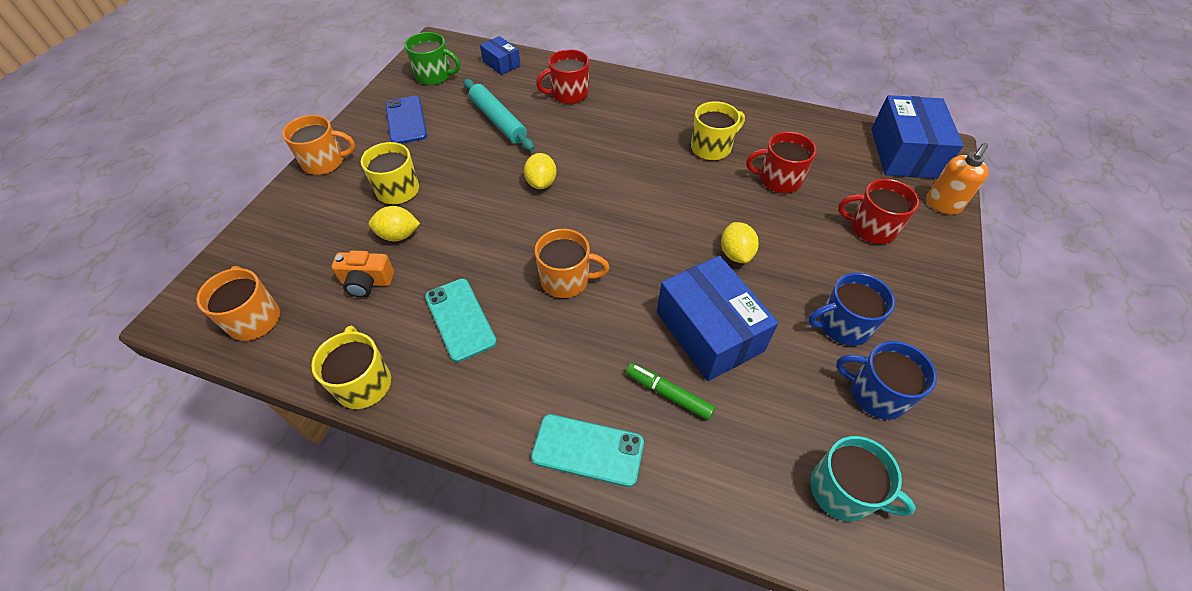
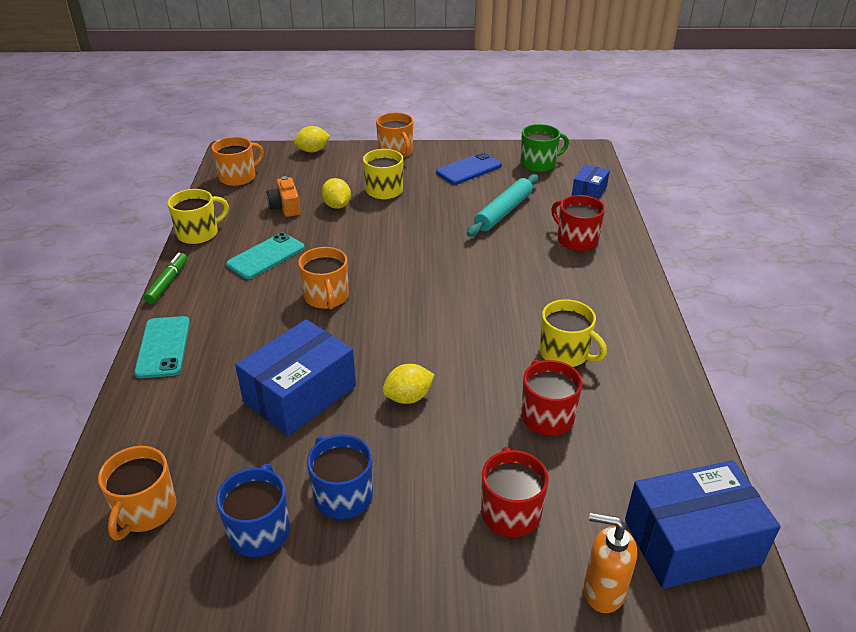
camera: 70 degrees right, 15 degrees down
(434, 76) = (539, 164): green mug -> green mug turned 105 degrees counterclockwise
(541, 183) = (436, 256): yellow lemon -> yellow lemon (312, 151)
(668, 394) = (224, 381): green marker -> green marker (167, 282)
(843, 491) = (145, 510): turquoise mug -> orange mug

